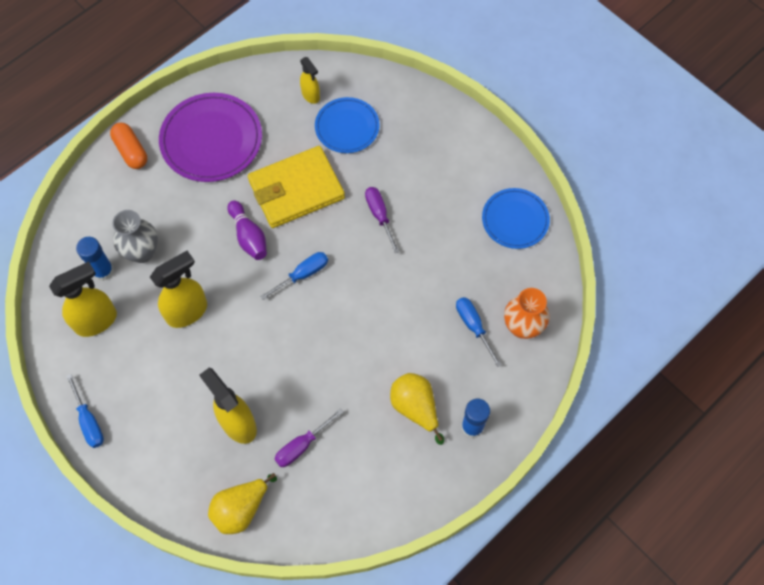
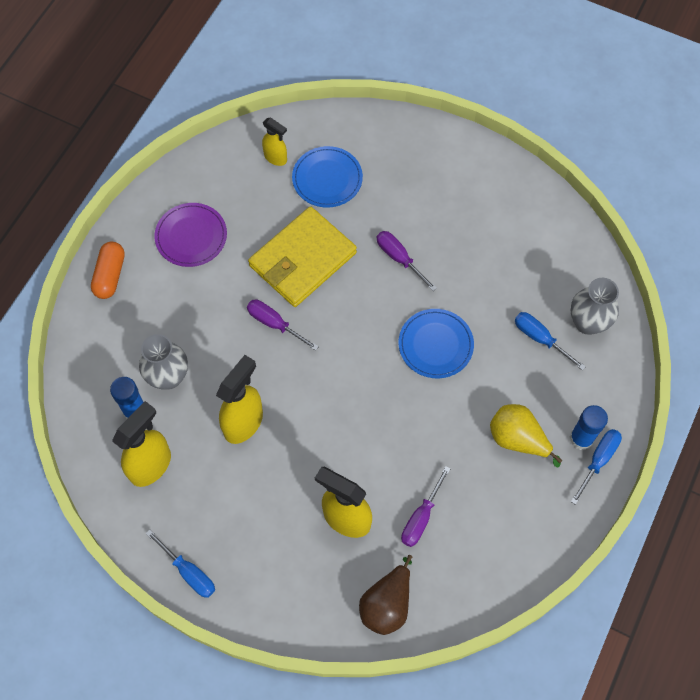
camera: 20 degrees left, 0 degrees up
(131, 151) = (110, 275): orange capsule -> orange capsule turned 60 degrees clockwise
(211, 140) = (191, 236): purple plate -> purple plate, size x0.63
(241, 509) = (387, 604): yellow pear -> brown pear
(249, 236) = (274, 323): purple bowling pin -> purple screwdriver
(303, 274) = (347, 344): blue screwdriver -> blue screwdriver (598, 460)
(515, 220) = (535, 219): blue plate -> blue plate (435, 345)
(522, 327) = (587, 323): orange vase -> grey vase

